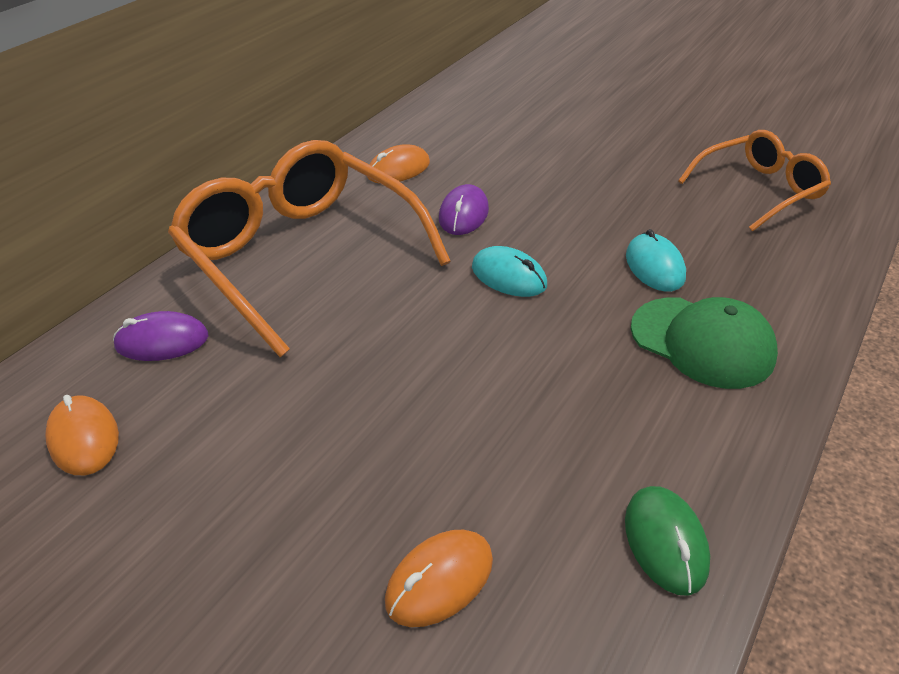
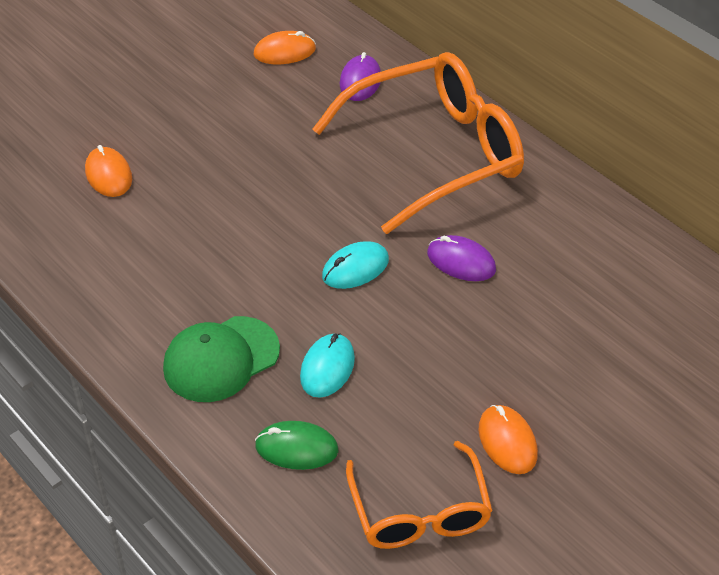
camera: 105 degrees right, 5 degrees up
(398, 169) = (559, 232): orange mouse -> orange mouse (507, 442)
(654, 266) = (327, 368): turquoise mouse -> turquoise mouse turned 75 degrees counterclockwise
(665, 542) = (75, 271): green mouse -> green mouse (296, 448)

